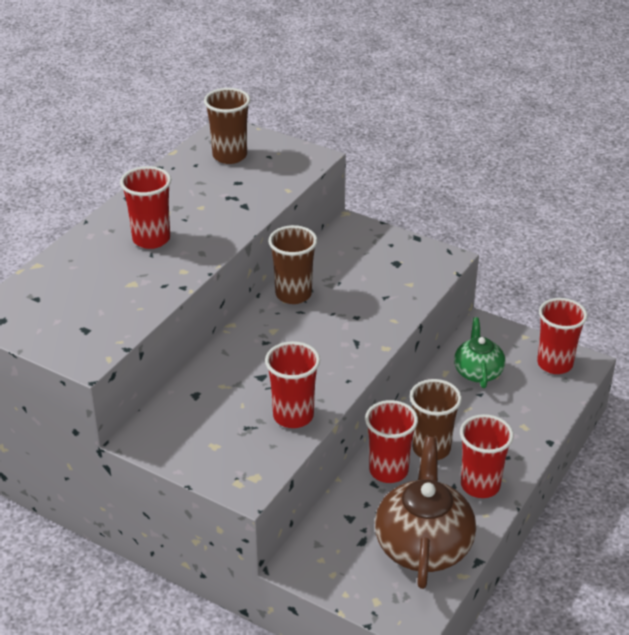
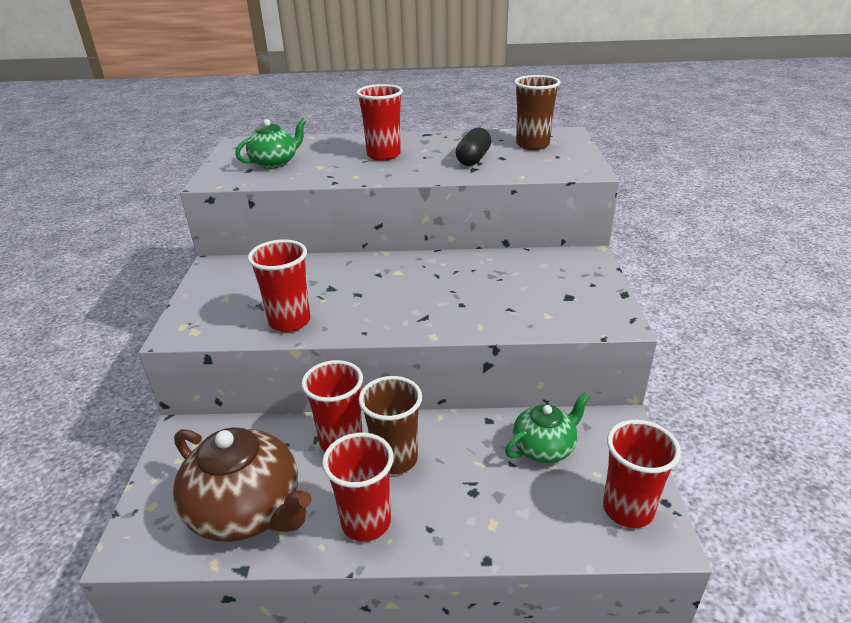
camera: 60 degrees right, 5 degrees down
(87, 308) = (275, 163): none -> green teapot
(223, 197) = (473, 159): none -> black capsule
(293, 294) = (456, 264): brown cup -> none
(423, 545) = (247, 510): brown teapot -> brown teapot turned 60 degrees clockwise

